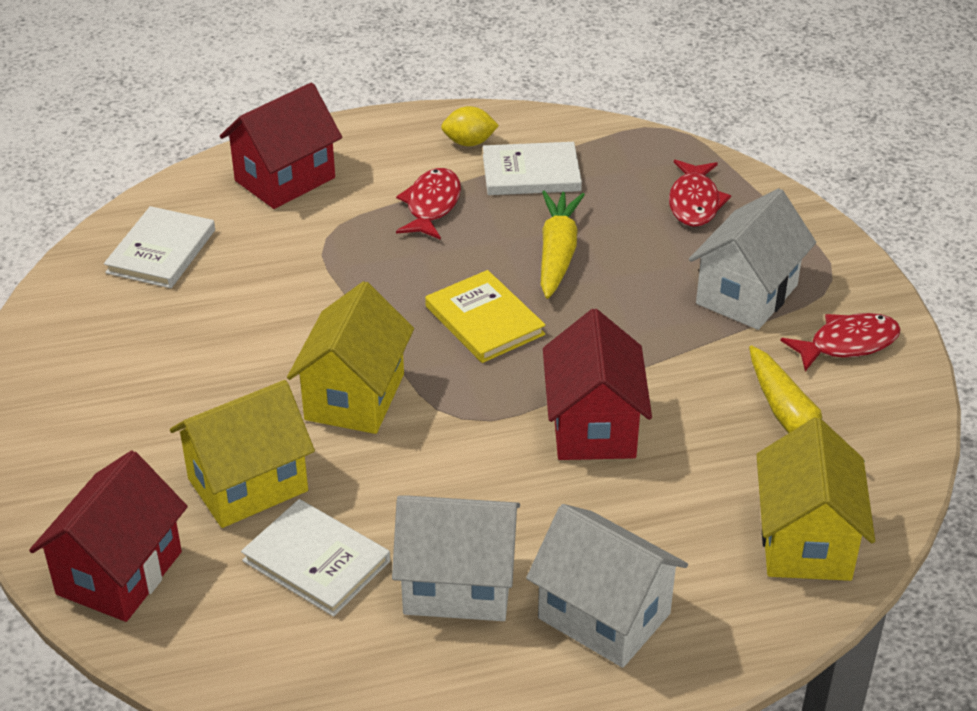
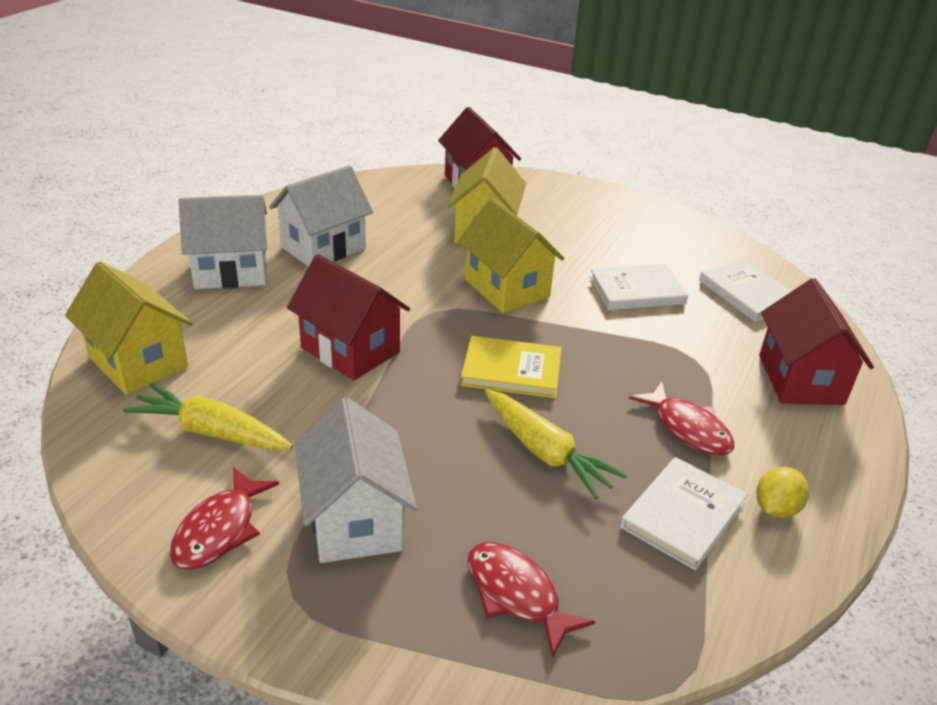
camera: 130 degrees right, 5 degrees down
(316, 561) = (404, 224): white book -> white book (636, 290)

